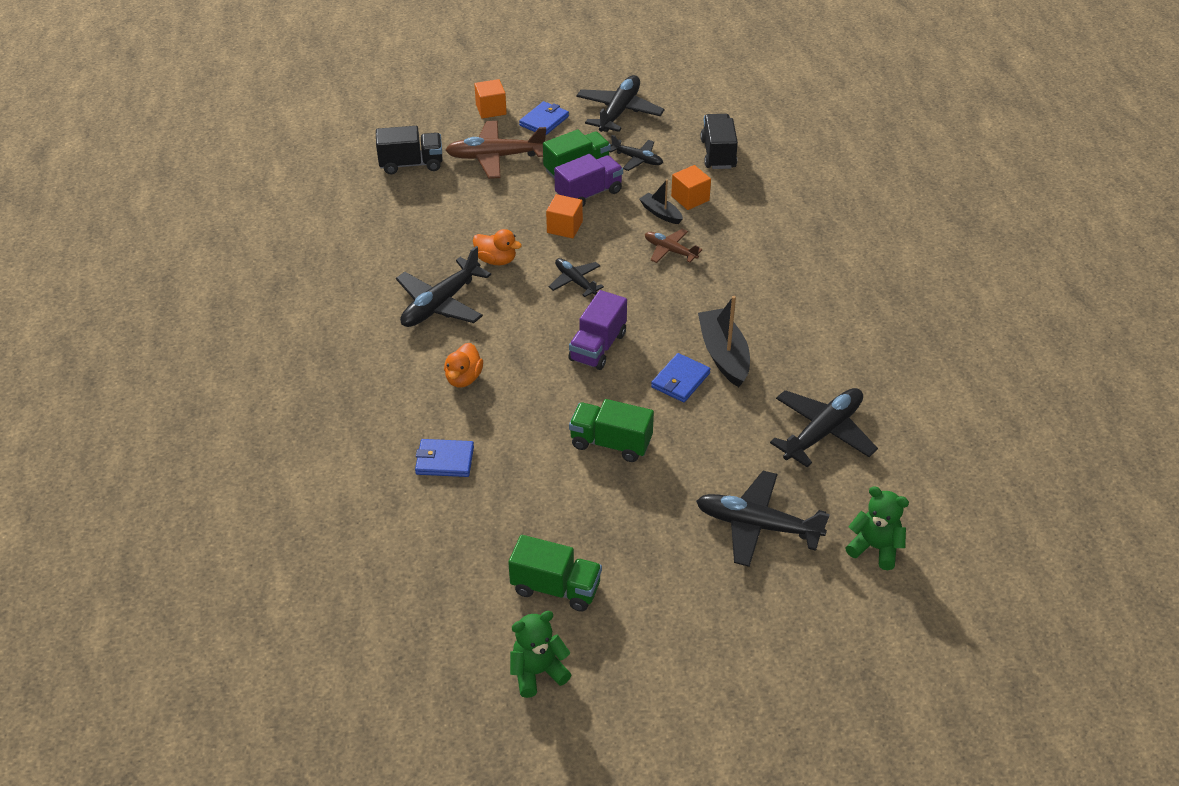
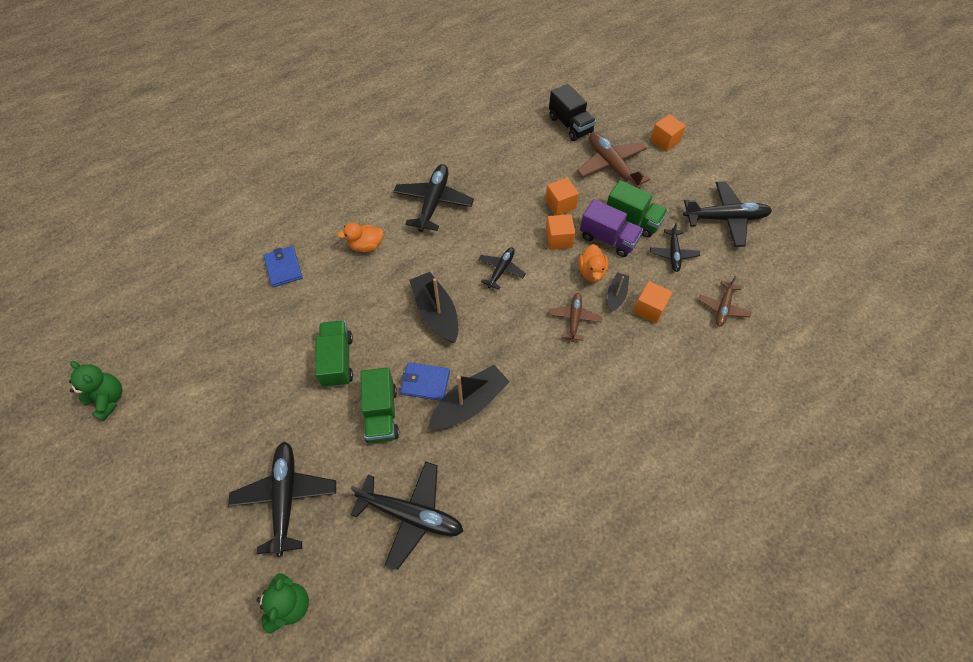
camera: 65 degrees right, 15 degrees up
(440, 304) = (433, 202): black plane -> black plane turned 90 degrees clockwise
(496, 260) = (497, 214): orange duck -> orange duck (591, 272)
(519, 210) = (560, 204): none -> orange cube
(544, 121) = (675, 177): blue wallet -> none
(556, 588) = (186, 381): green truck -> green truck (381, 414)
(598, 347) = (436, 313): purple truck -> black boat
(718, 154) = (723, 308): black truck -> brown plane

